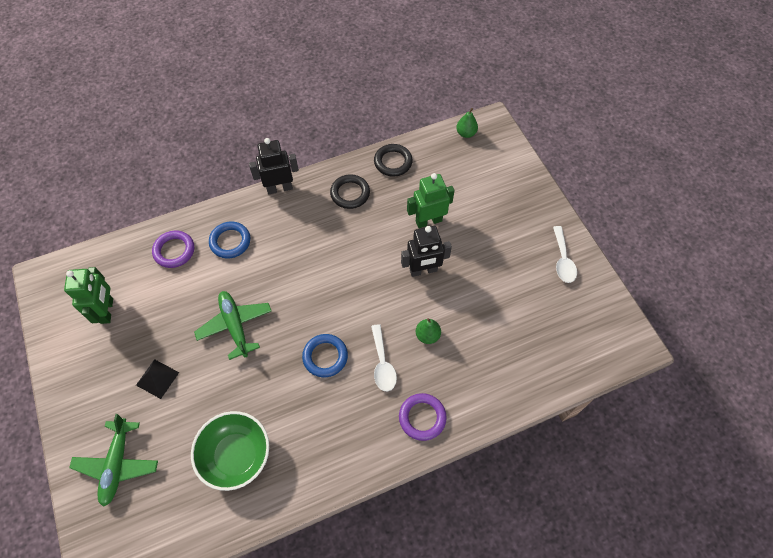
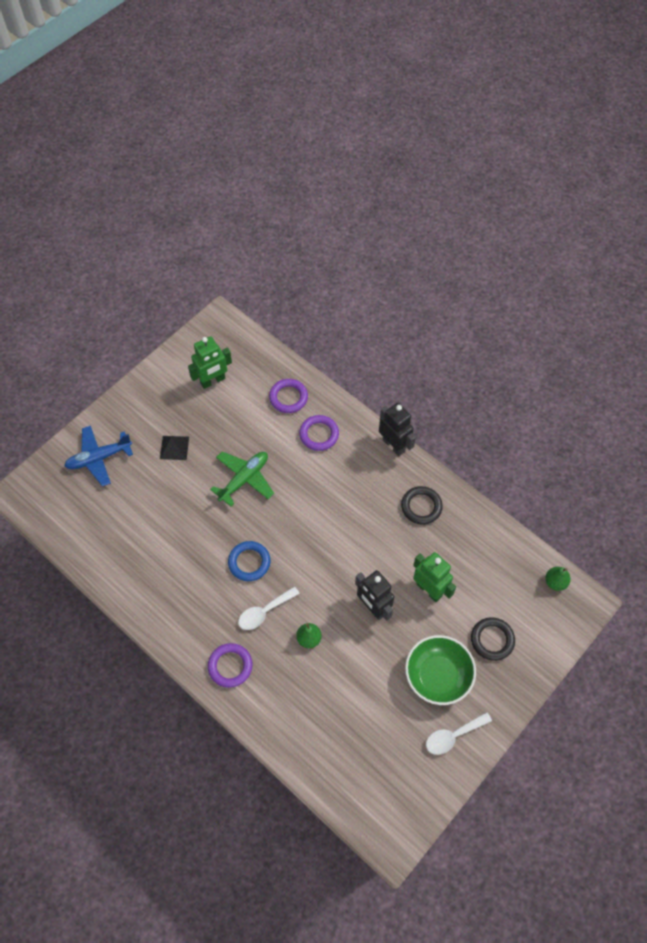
camera: 65 degrees right, 0 degrees up
(117, 464) = (99, 458): green plane -> blue plane
(230, 241) = (319, 434): blue ring -> purple ring
(236, 455) = (138, 536): green bowl -> green bowl (437, 676)
(393, 162) = (478, 528): black ring -> black ring (492, 640)

